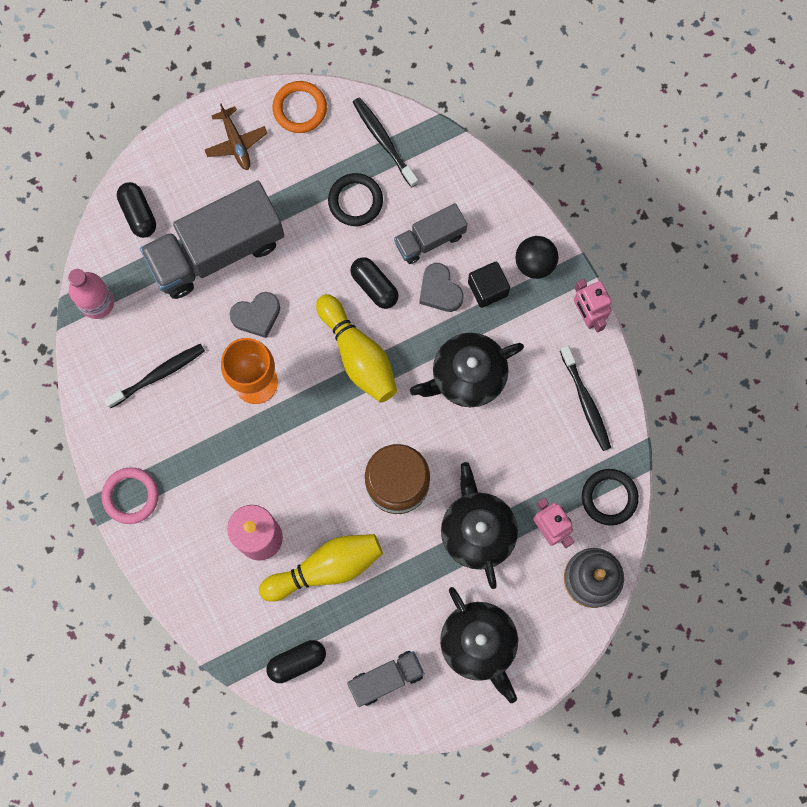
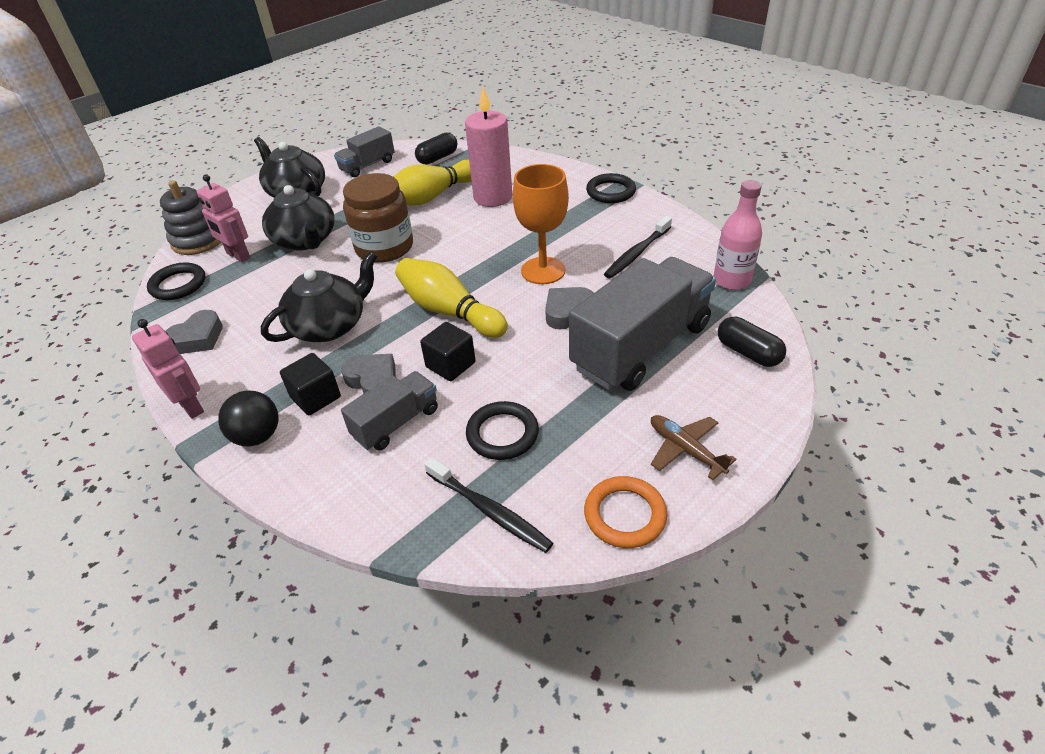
camera: 165 degrees right, 35 degrees down
(130, 496) = (610, 192): pink ring -> black ring
(374, 286) = (450, 365): black capsule -> black cube
(585, 402) = (198, 338): black toothbrush -> grey heart

